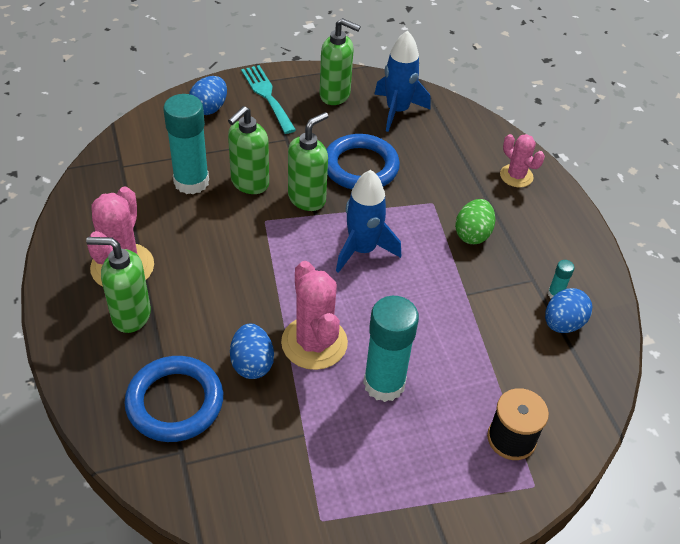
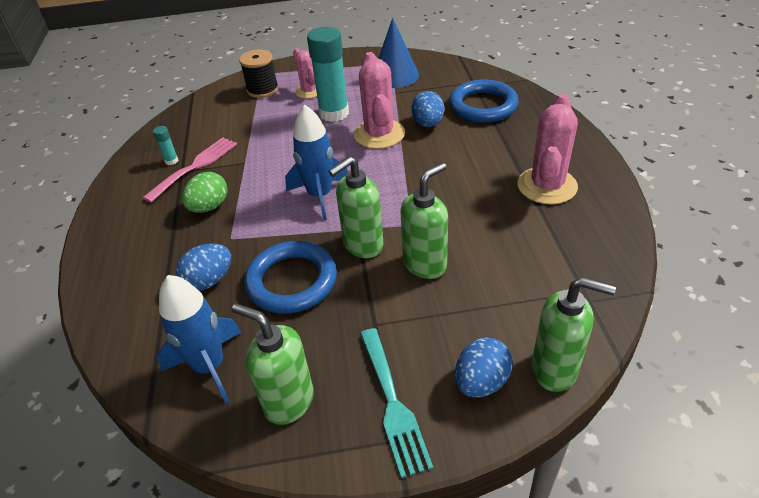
camera: 165 degrees left, 5 degrees down
(130, 315) = (528, 152): green soap dispenser -> green soap dispenser (555, 369)
(191, 182) = (493, 268): turquoise glue stick -> none
(309, 480) = (395, 75): none -> blue cone
(516, 176) = (122, 265): pink cactus -> pink cactus (309, 91)
(521, 286) = (195, 166): none -> pink fork
(563, 324) = (182, 143): blue egg -> blue egg (209, 281)

